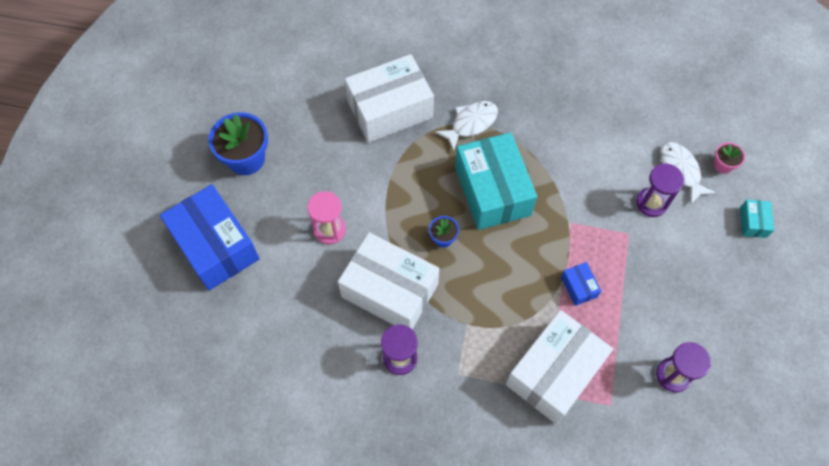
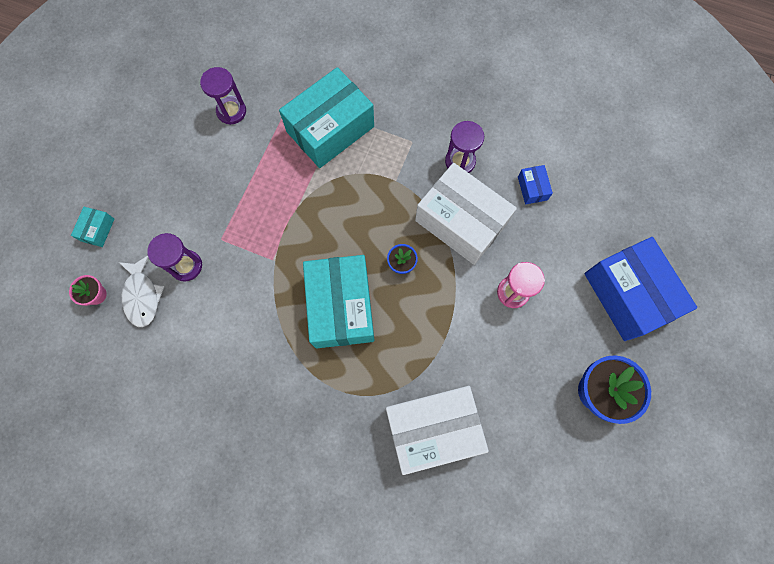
camera: 170 degrees left, 10 degrees up
(471, 124) = (345, 392): white fish -> none
(554, 372) = (330, 129): white box -> turquoise box
(578, 287) = (285, 196): blue box -> blue box (532, 188)

